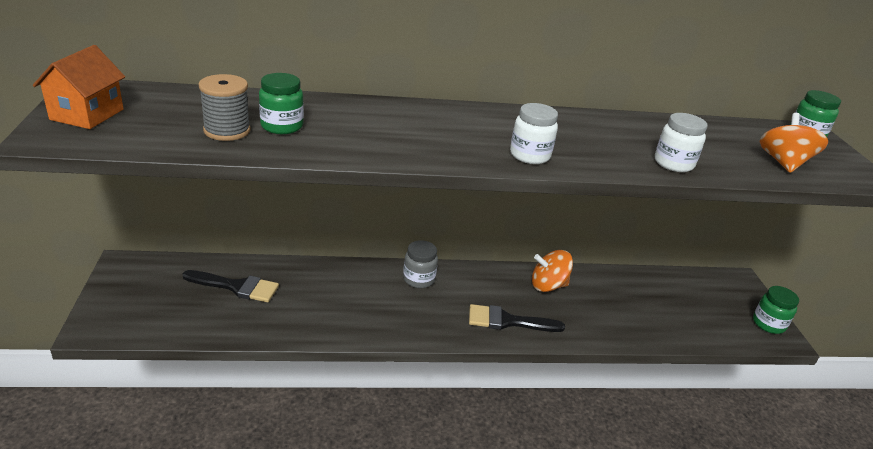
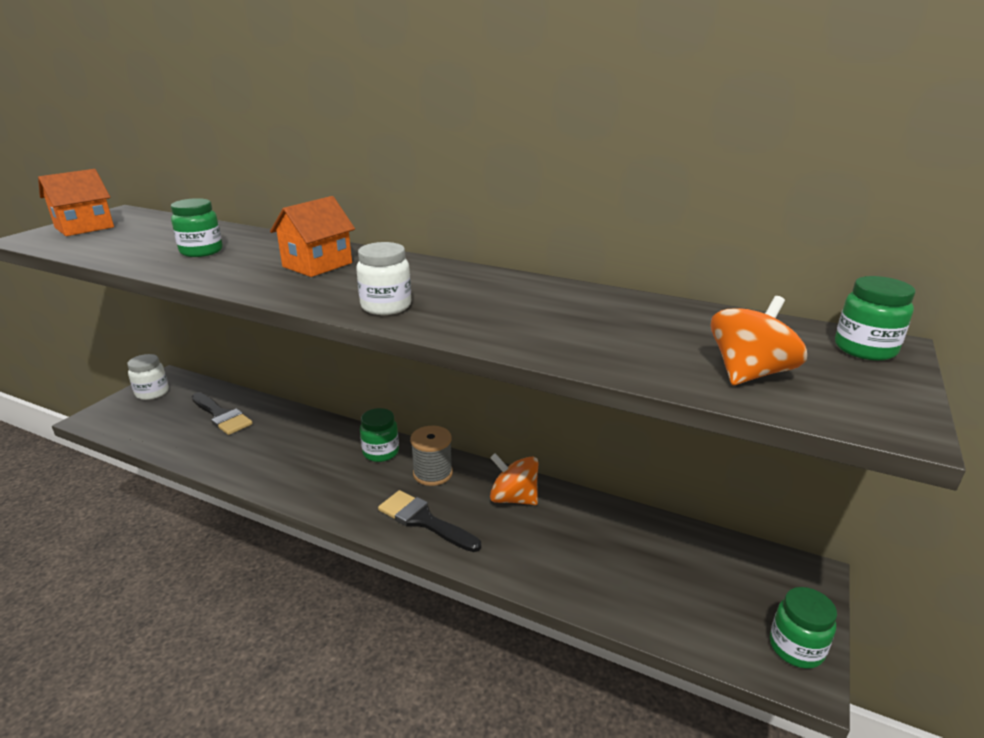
camera: 35 degrees right, 5 degrees down
(227, 130) = (154, 249): grey spool -> grey spool (432, 473)
(412, 125) = (317, 265): none -> orange house
(419, 279) = (381, 452): grey jar -> green jar
(673, 163) = (559, 343): white jar -> white jar (152, 393)

